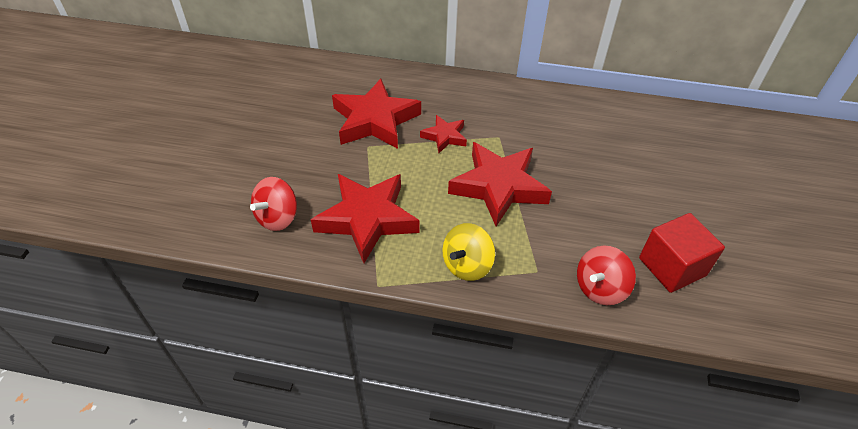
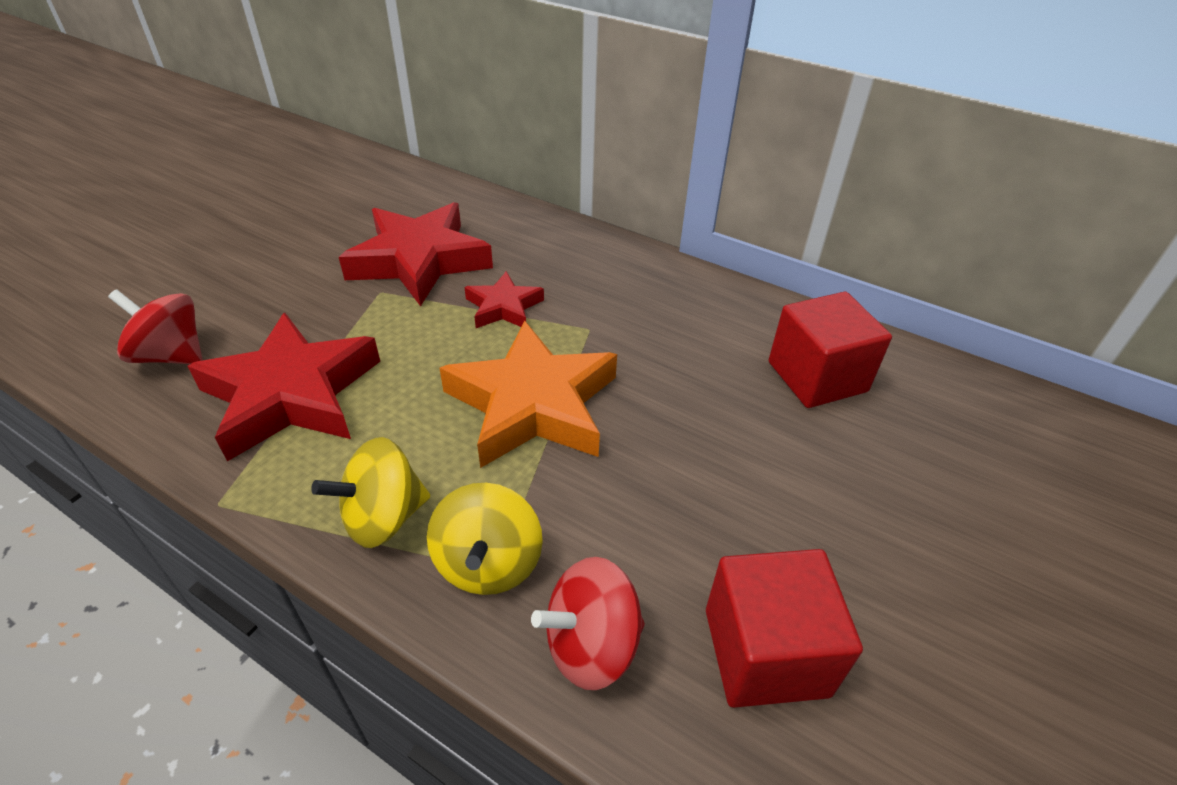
camera: 20 degrees right, 5 degrees down
(278, 218) = (171, 355): red spinning top -> red spinning top turned 60 degrees clockwise
(499, 187) = (533, 404): red star -> orange star
(532, 269) = (488, 563): none -> yellow spinning top
(626, 132) = (817, 377): none -> red cube

